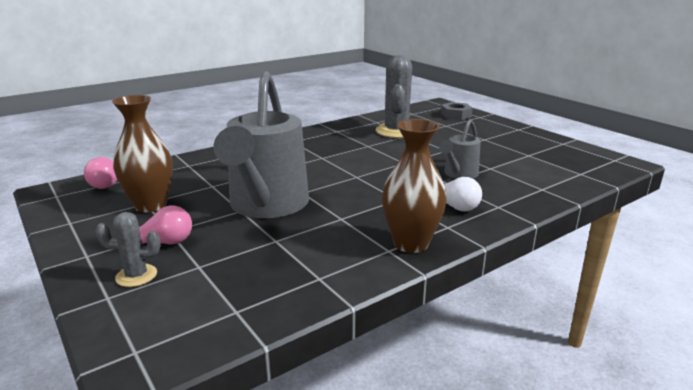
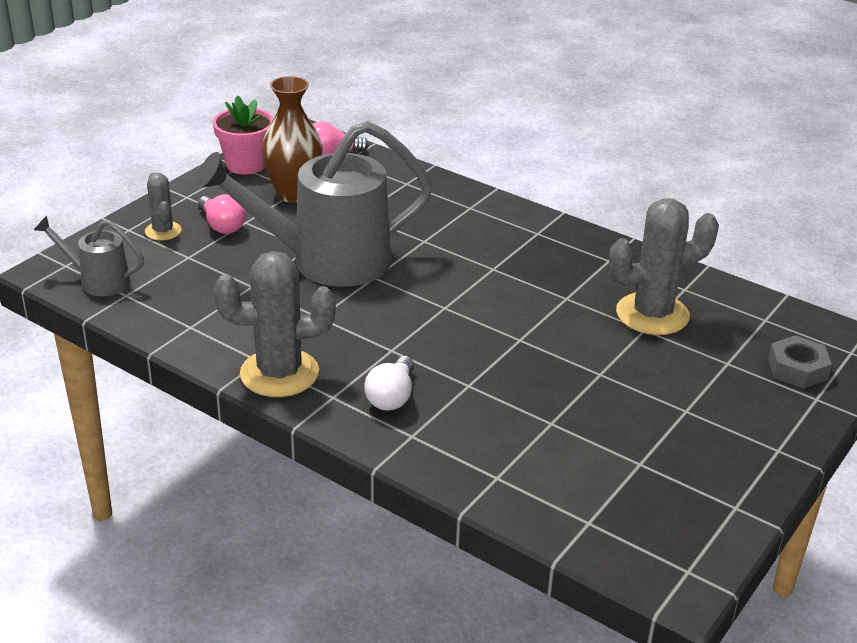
camera: 70 degrees right, 10 degrees up
(71, 219) = (246, 164): none -> pink flower pot
(411, 243) = (279, 373): brown vase -> grey cactus
(458, 174) = (505, 393): grey watering can -> grey watering can (97, 281)

